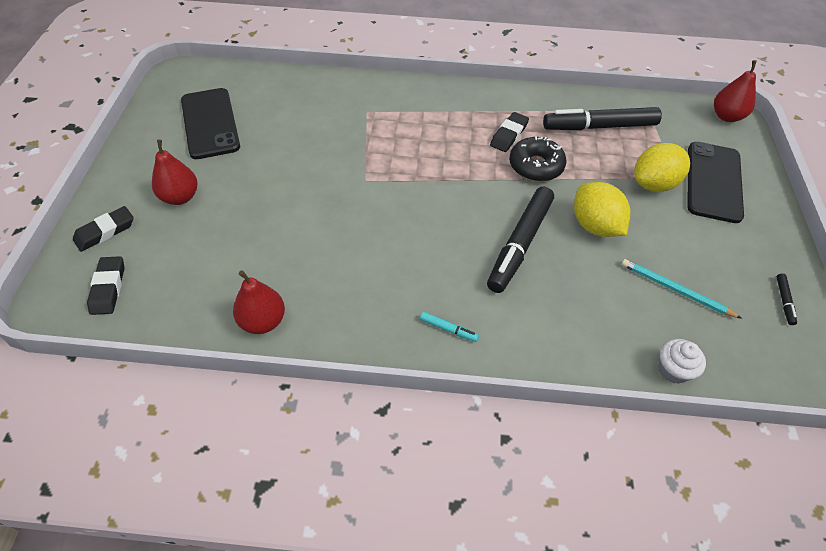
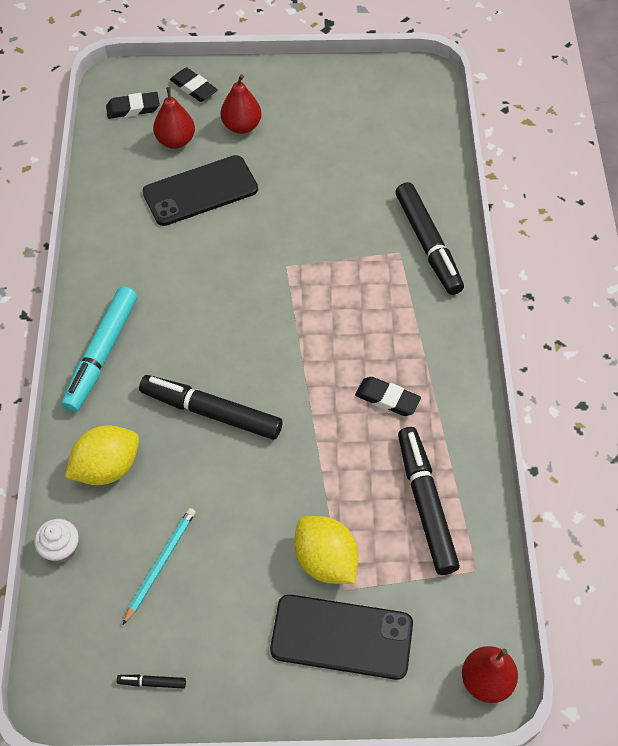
camera: 85 degrees right, 5 degrees up
(210, 123) = (349, 122): black phone -> black phone (200, 191)
(263, 321) = (104, 216): red pear -> red pear (176, 141)
(363, 95) = (427, 244): none -> black marker
(448, 329) = (101, 354): turquoise marker -> turquoise marker, size x2.48
(536, 166) = (336, 428): black donut -> none
(595, 226) = (246, 488): yellow lemon -> yellow lemon (107, 467)

